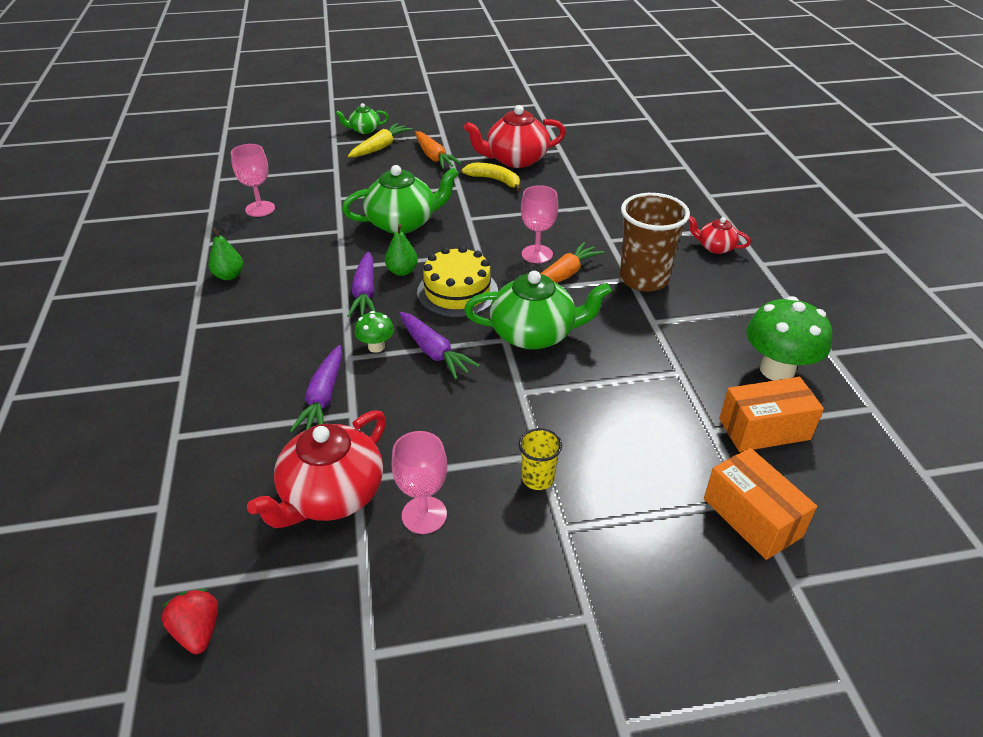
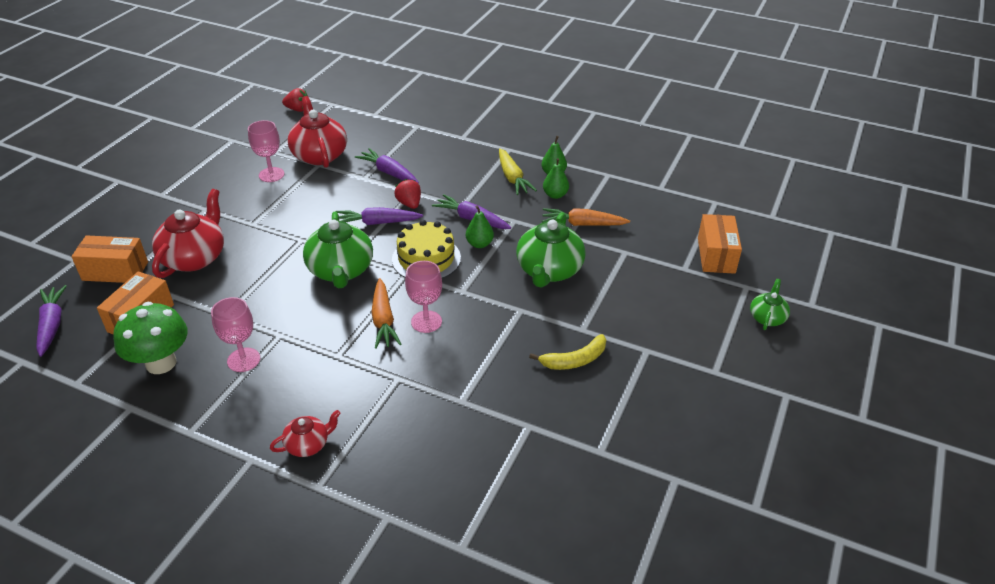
camera: 125 degrees right, 0 degrees up
(260, 209) = (641, 209): pink goblet -> pink goblet (243, 360)
(273, 260) = (555, 195): none -> green pear
(303, 161) = (716, 255): none -> orange box
(376, 347) = (409, 204): green mushroom -> red strawberry
(380, 147) = (713, 312): yellow carrot -> yellow carrot (512, 177)
(434, 157) = (662, 341): orange carrot -> orange carrot (583, 224)
(515, 160) = (606, 399): red teapot -> red teapot (194, 258)
(534, 334) = (341, 271): green teapot -> green teapot turned 45 degrees counterclockwise
(538, 478) = (240, 215): yellow cup -> none
(644, 279) = (326, 363): brown cup -> none
(871, 495) = (52, 325): none -> purple carrot

